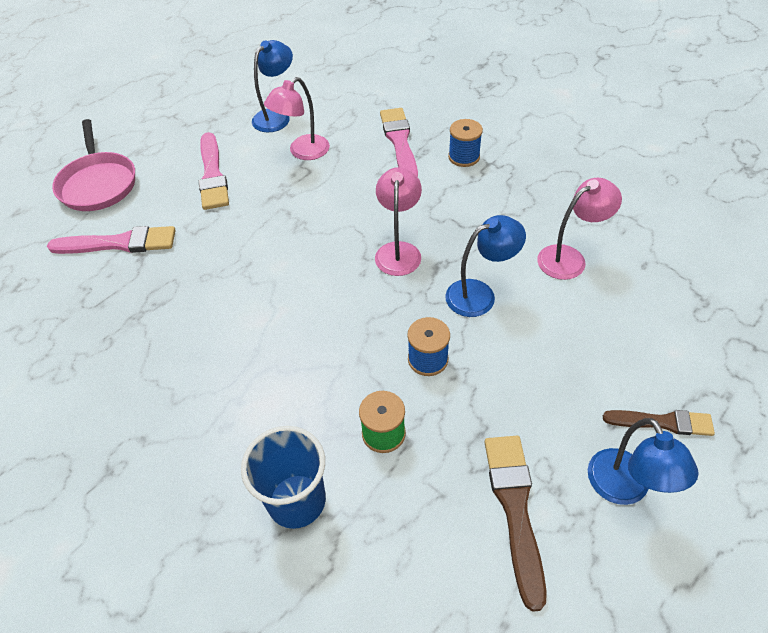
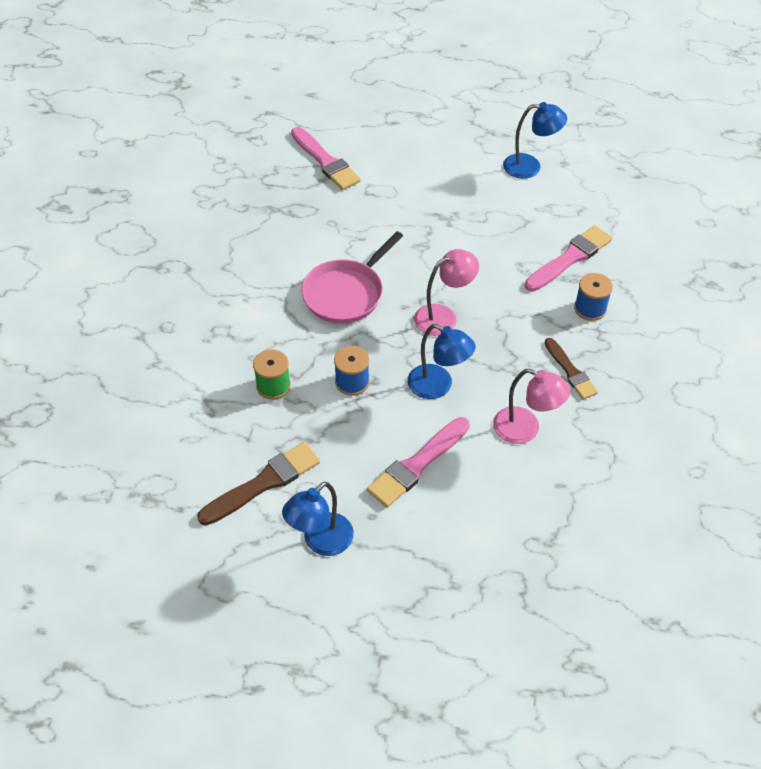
camera: 55 degrees right, 0 degrees up
(98, 183) = (369, 115): pink pan -> pink pan (346, 293)
(212, 175) = (431, 169): pink brush -> pink brush (417, 464)
(296, 501) = (196, 366): blue cup -> none
(303, 152) = (502, 205): pink lamp -> none
(663, 422) = (396, 548): brown brush -> brown brush (570, 371)

